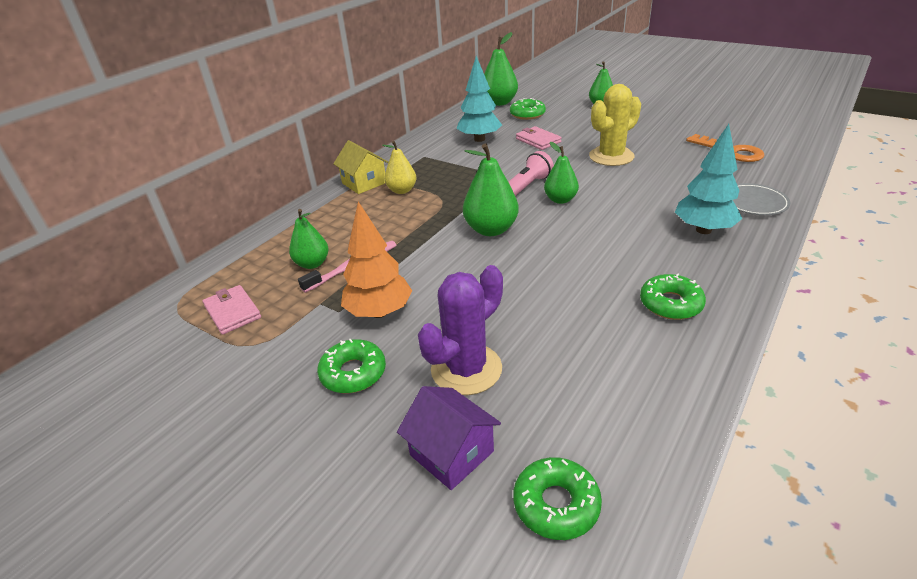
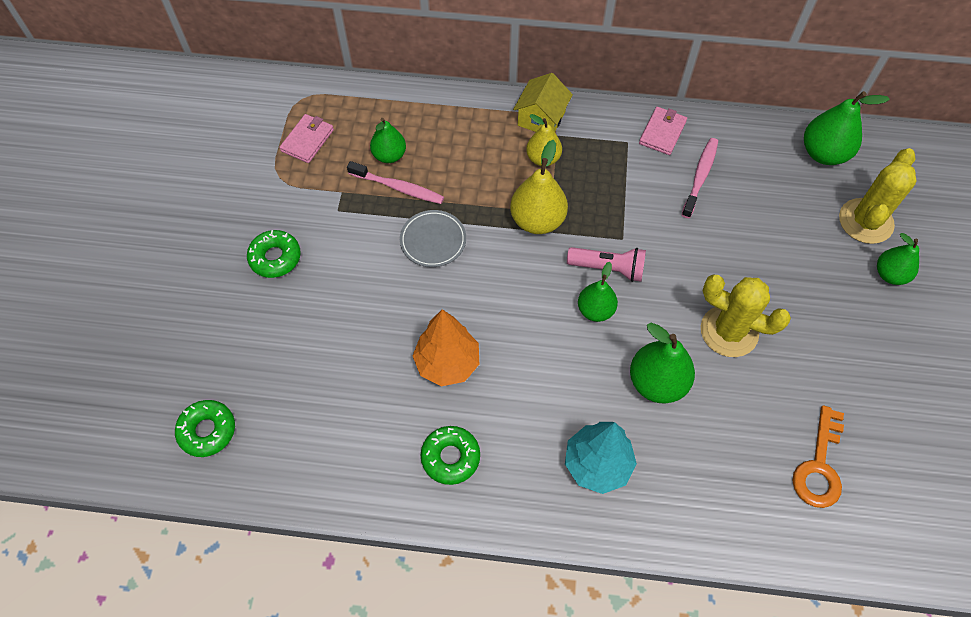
camera: 60 degrees right, 25 degrees up
(379, 312) = (347, 239): orange tree -> orange tree (447, 363)
(451, 453) = (226, 354): purple house -> none
(457, 205) = (537, 220): none -> yellow pear
(466, 369) = (307, 329): purple cactus -> none
(479, 139) = (700, 177): turquoise tree -> pink toothbrush
(491, 229) = (506, 268): green pear -> green pear (657, 382)
(527, 114) = (803, 199): green donut -> none
(538, 140) = (731, 239): pink wallet -> pink wallet (662, 132)
(558, 102) = (865, 221): none -> yellow cactus
(753, 203) = (685, 509): grey plate -> grey plate (433, 240)

